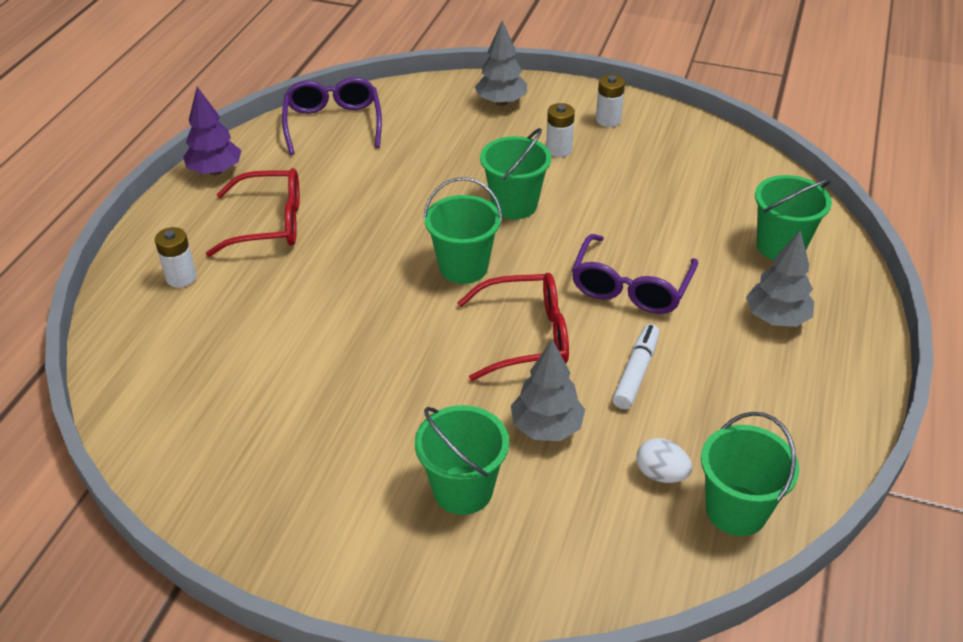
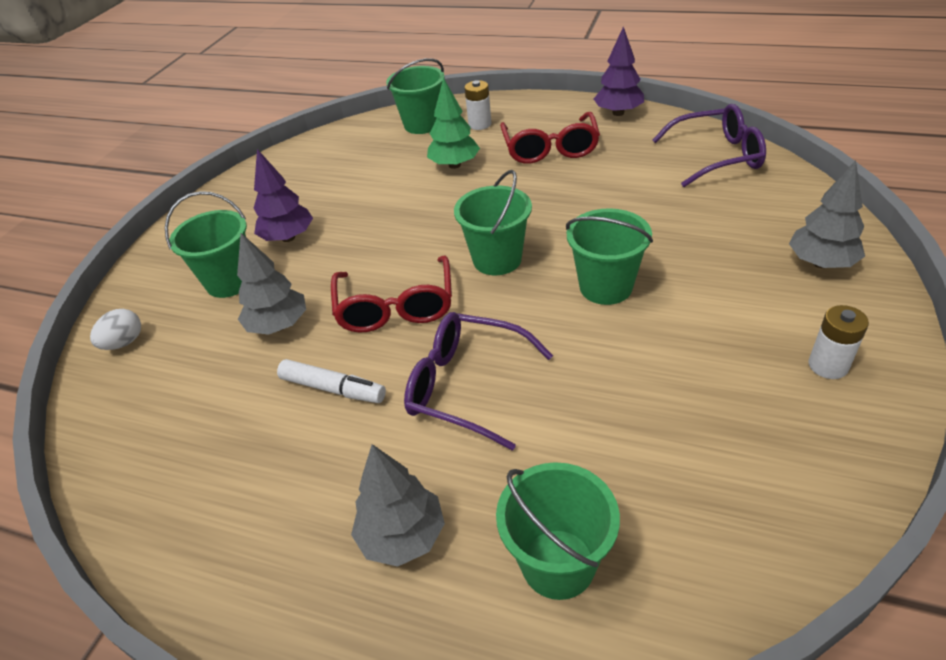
camera: 95 degrees right, 0 degrees up
(271, 299) = (454, 165): none -> green tree
(383, 444) = (288, 237): none -> purple tree
(558, 150) = (731, 318): white battery -> none
(661, 474) = (199, 405): white egg -> white egg (124, 343)
(736, 510) = (136, 462): green bucket -> green bucket (422, 124)

